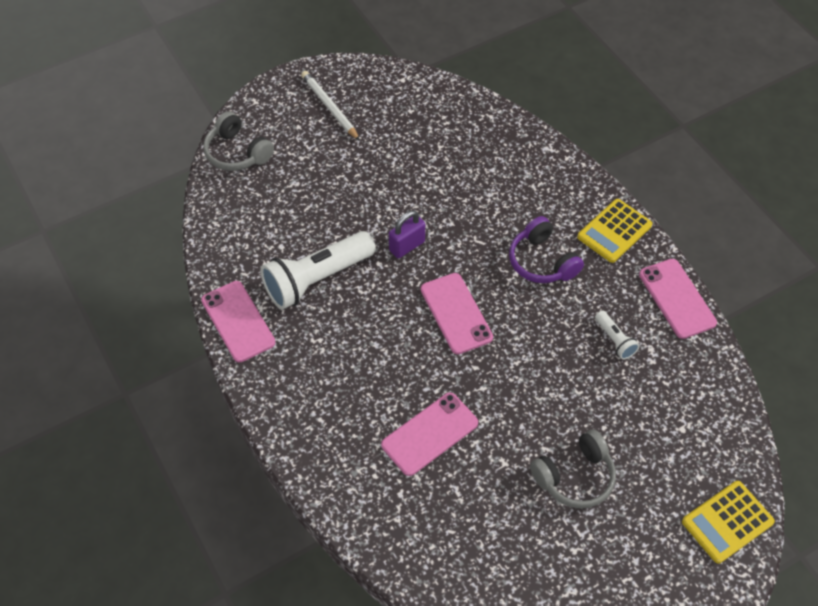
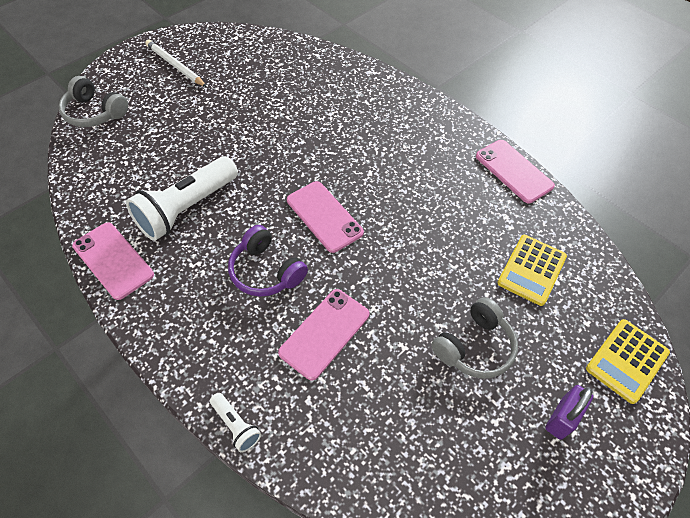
camera: 15 degrees left, 0 degrees up
(407, 246) = (266, 166): purple padlock -> purple padlock (561, 418)
(542, 261) = (390, 160): purple headphones -> purple headphones (266, 271)
(614, 231) = (444, 126): yellow calculator -> yellow calculator (531, 270)
(614, 340) = (472, 215): white flashlight -> white flashlight (236, 425)

